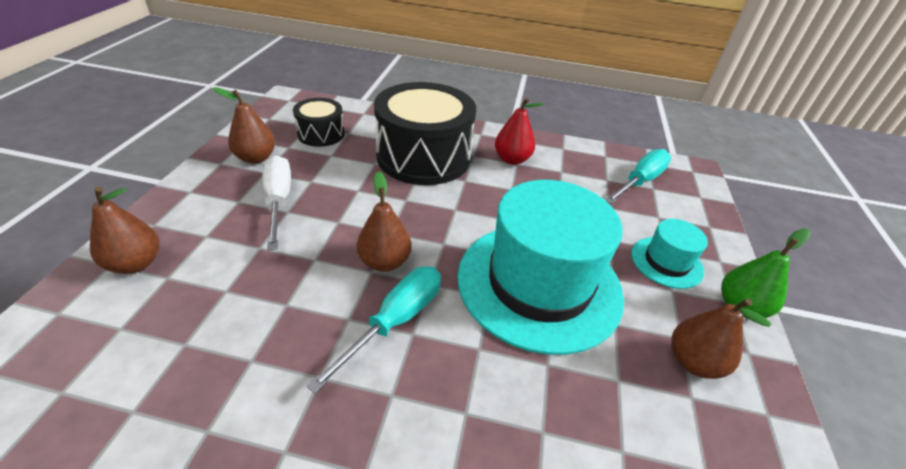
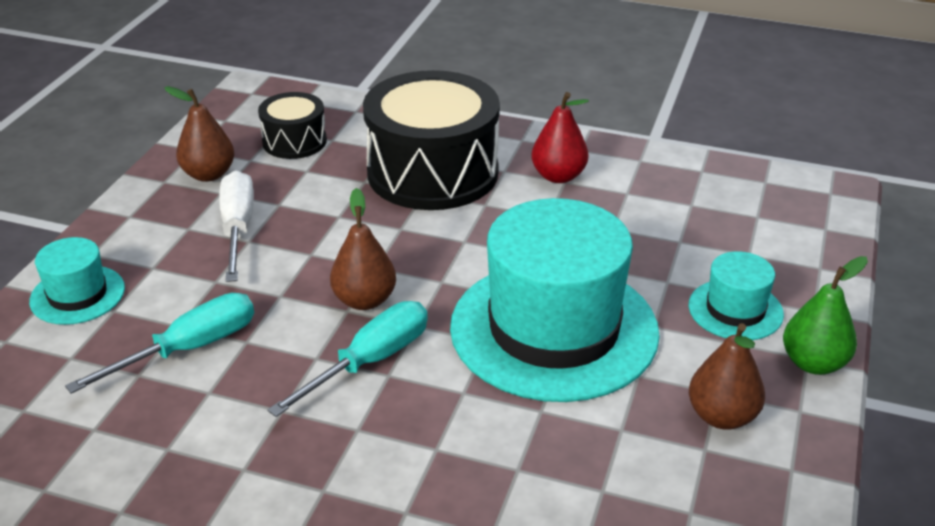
camera: 10 degrees right, 5 degrees down
(135, 263) = (77, 295): brown pear -> turquoise hat
(640, 181) = (740, 207): turquoise screwdriver -> turquoise screwdriver (188, 349)

